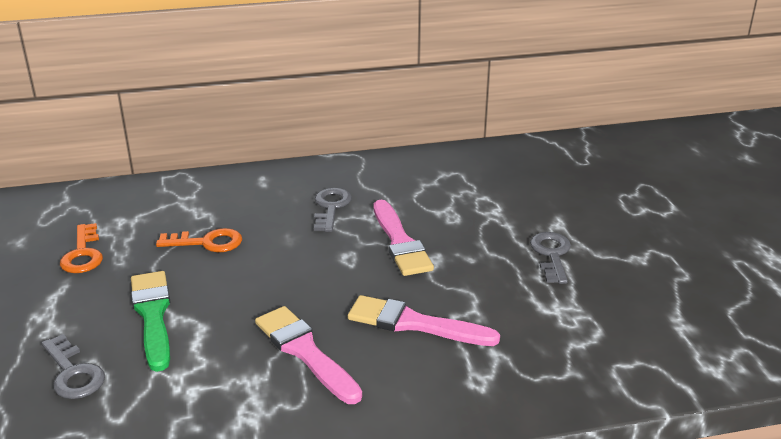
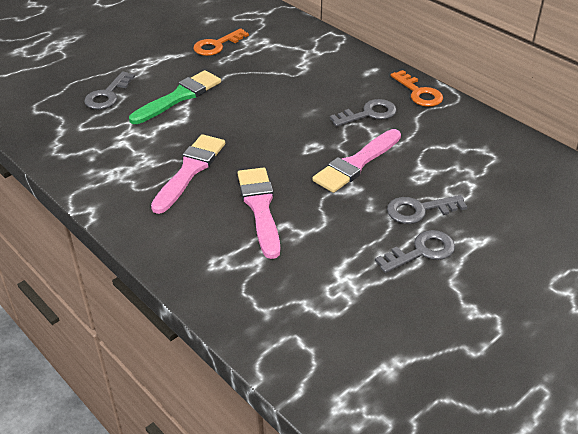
camera: 60 degrees right, 10 degrees up
(207, 242) = (272, 82): orange key -> orange key (419, 93)
(496, 235) = (419, 210): none -> grey key

